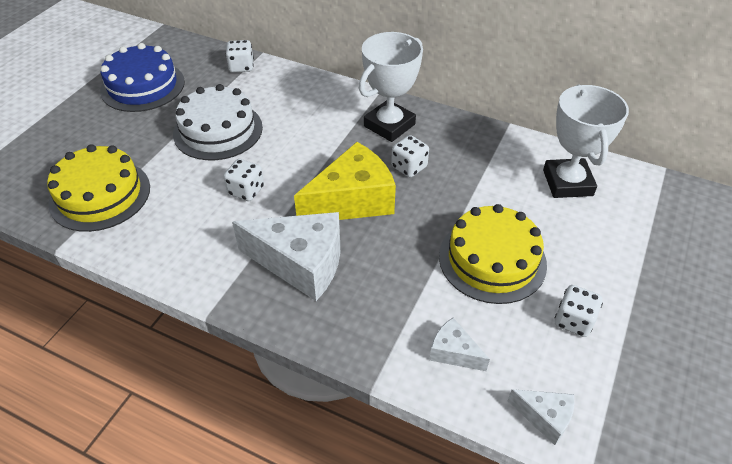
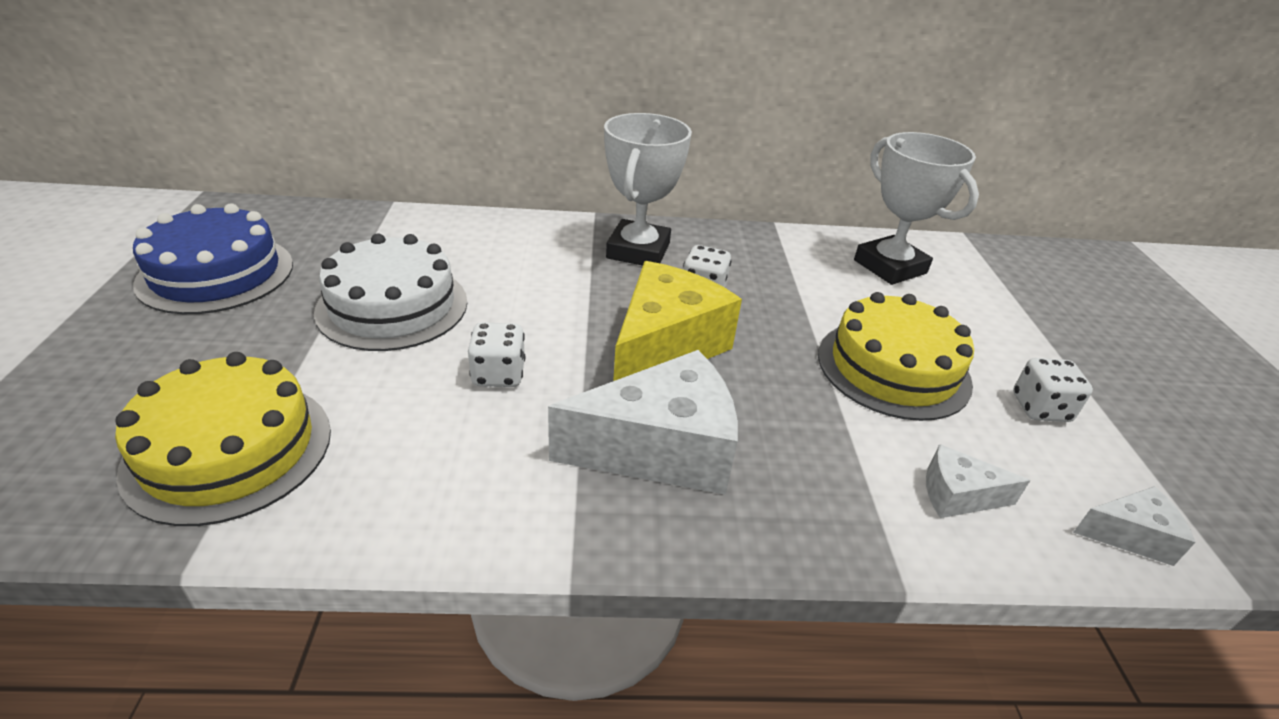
camera: 30 degrees left, 10 degrees down
(241, 67) = (373, 222): white dice -> none

